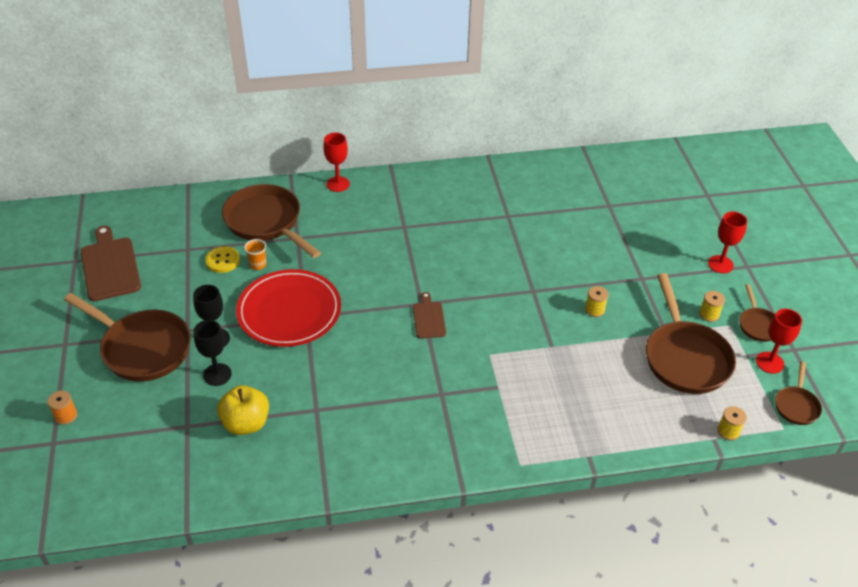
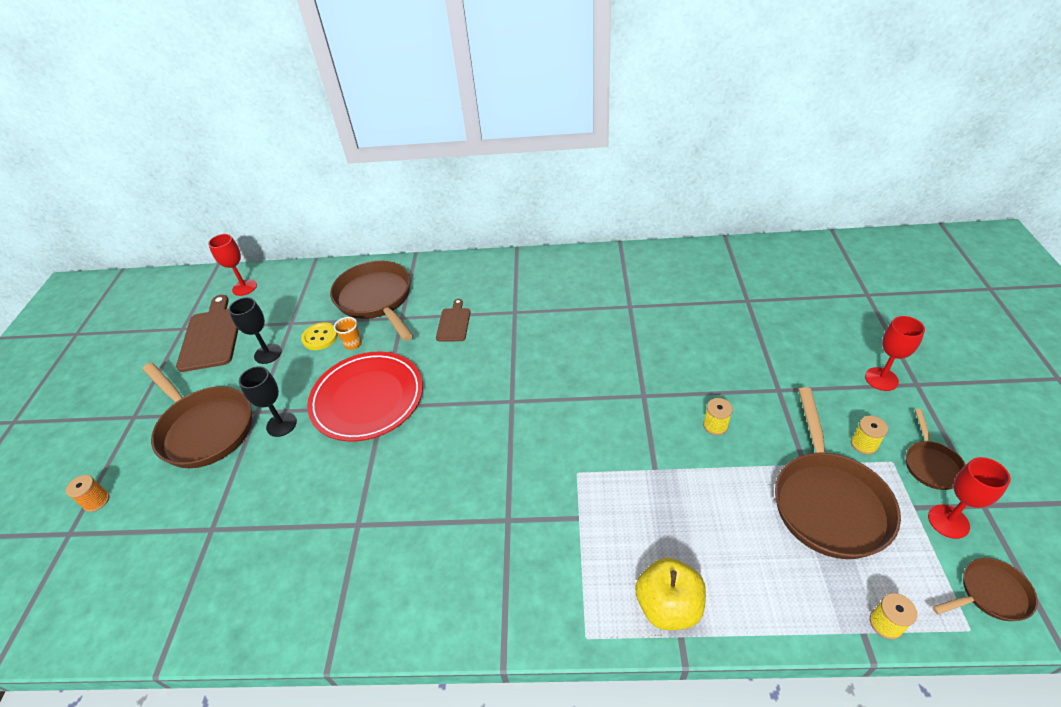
camera: 15 degrees right, 0 degrees up
(217, 374) = (267, 467): black goblet -> black goblet (268, 354)
(246, 423) = (275, 533): yellow apple -> yellow apple (668, 606)
(338, 184) = (459, 264): red goblet -> red goblet (244, 287)
(429, 318) = (516, 419): brown cutting board -> brown cutting board (454, 323)
(796, 406) = (990, 594): brown pan -> brown pan turned 135 degrees counterclockwise

